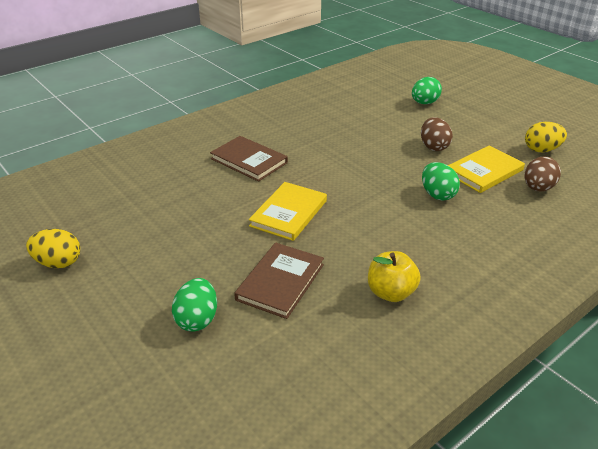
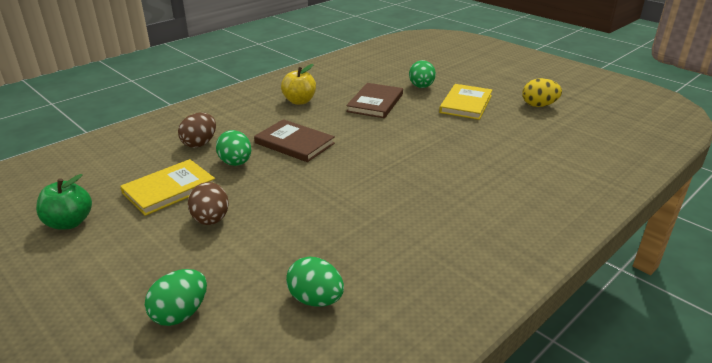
camera: 175 degrees right, 5 degrees down
(249, 161) = (441, 189): brown book -> brown book (294, 143)
(289, 213) = (380, 141): yellow book -> yellow book (466, 104)
(350, 105) = (316, 299): none -> green egg
(537, 188) = (126, 174): brown egg -> brown egg (200, 143)
(541, 150) = (69, 222): yellow egg -> green apple

